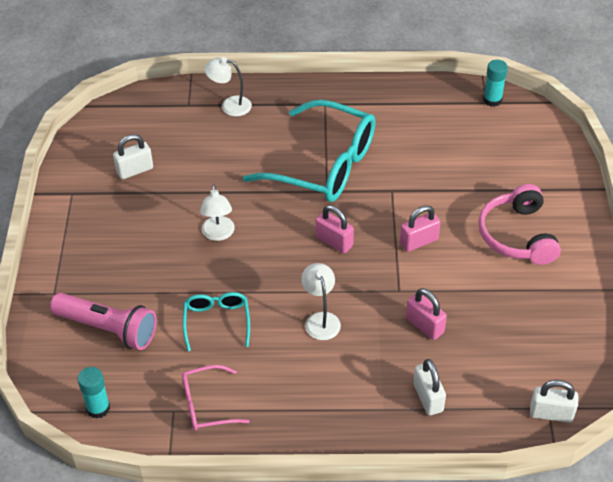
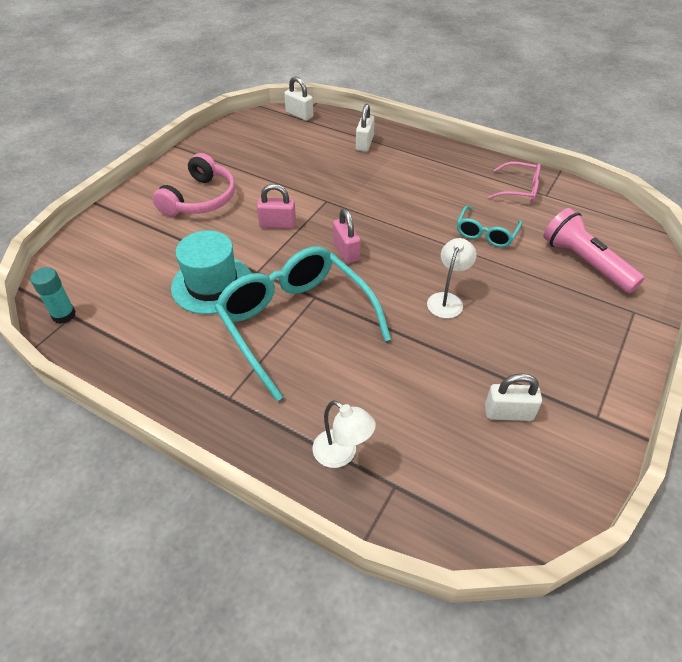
camera: 150 degrees left, 0 degrees up
(98, 408) = (606, 215): turquoise glue stick -> none
(321, 319) = (401, 205): white lamp -> none
(414, 165) = (212, 284): none -> turquoise hat
(424, 325) = (329, 175): pink padlock -> none

